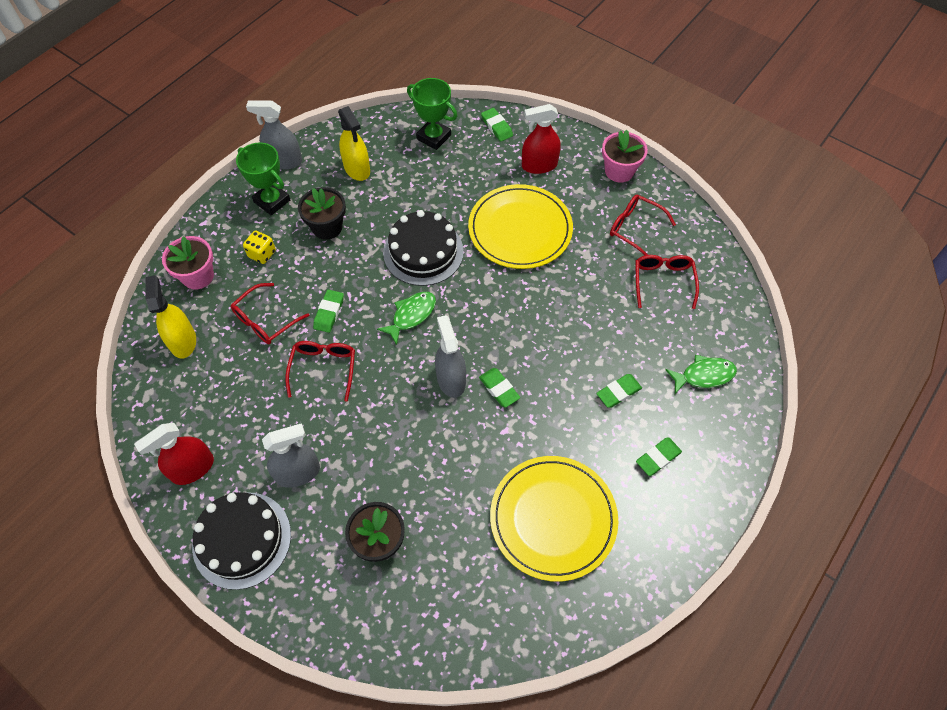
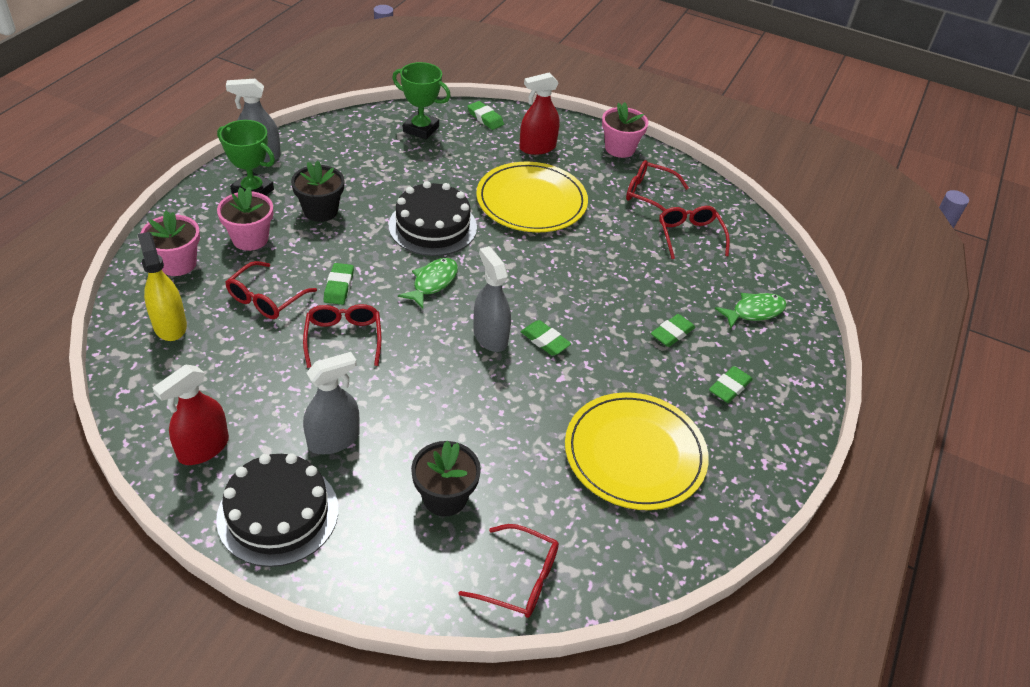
camera: 15 degrees left, 15 degrees down
(262, 254) = (250, 239): yellow dice -> pink flower pot
(357, 169) = (343, 159): yellow spray bottle -> none
(426, 630) = (520, 579): none -> red glasses

